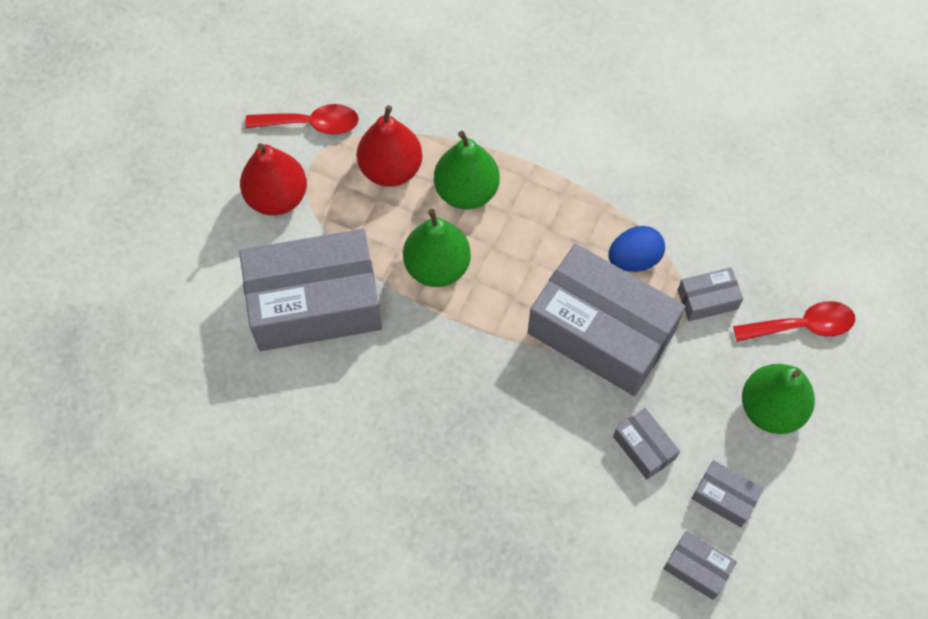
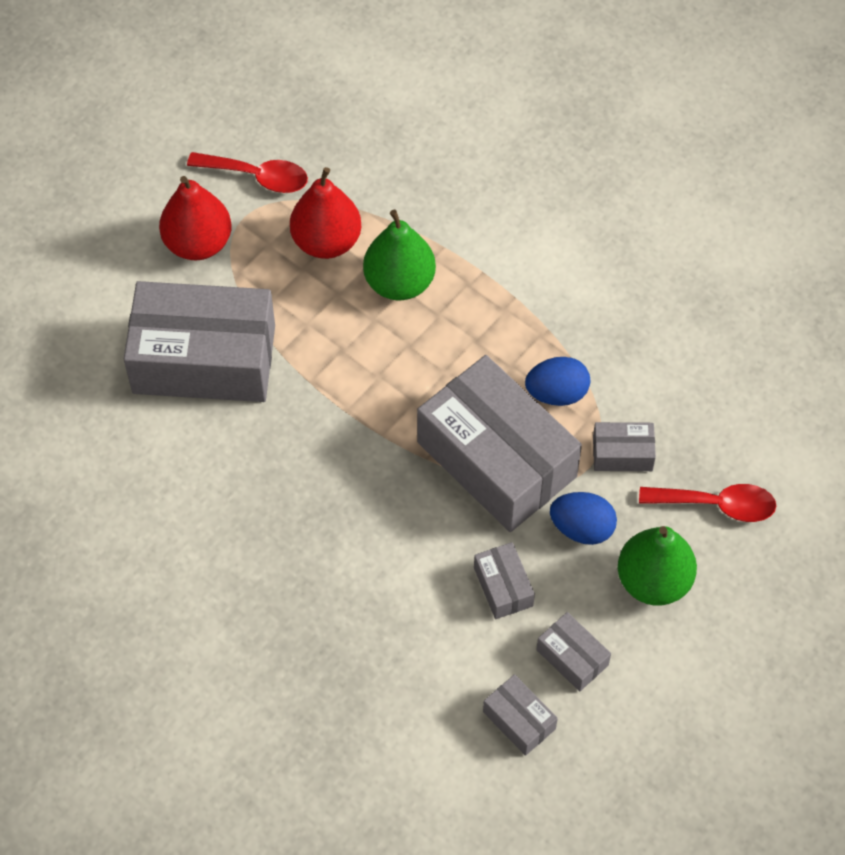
camera: 15 degrees right, 5 degrees down
(437, 266) = (343, 352): green pear -> none
(694, 376) = (582, 528): none -> blue egg

